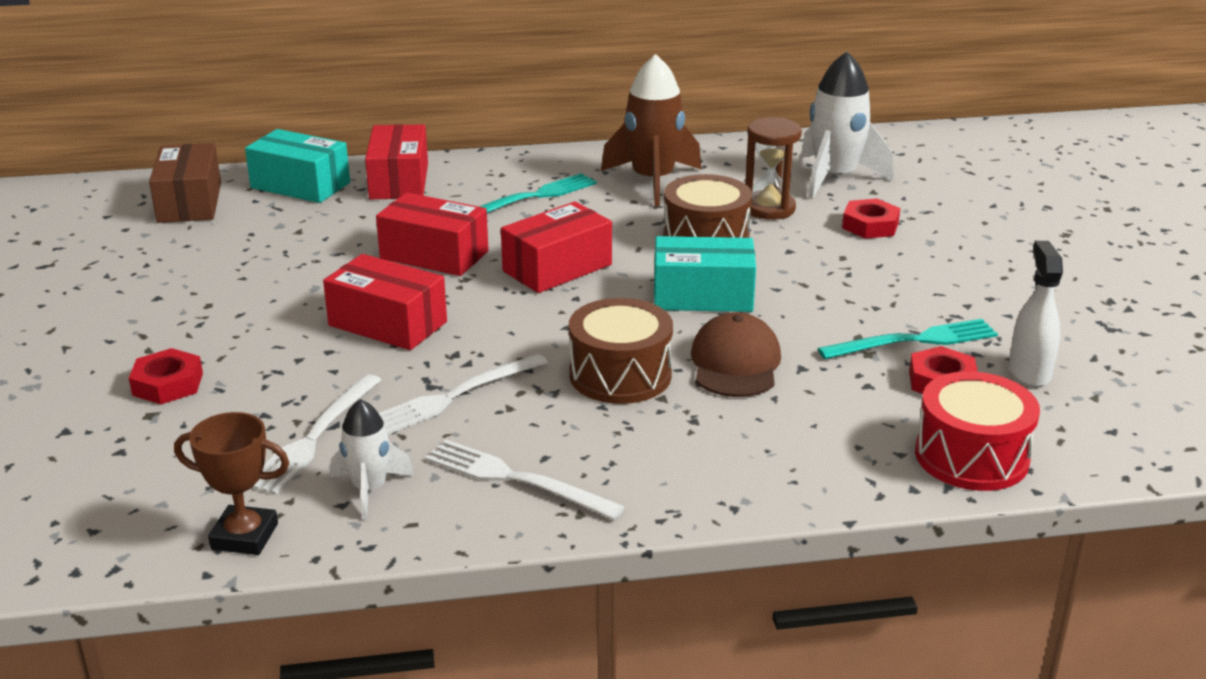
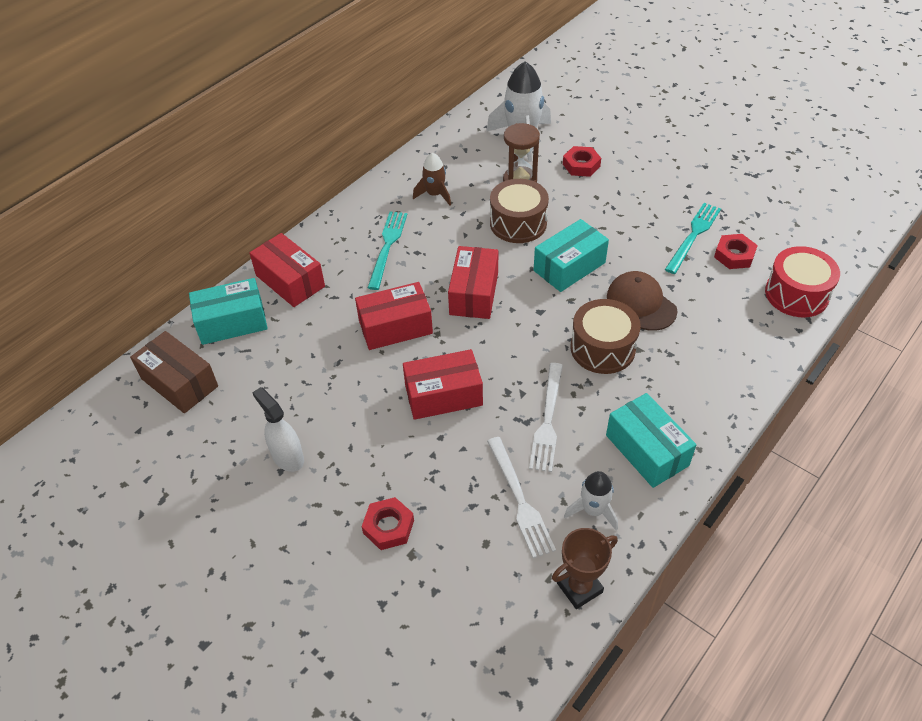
camera: 40 degrees left, 20 degrees up
(516, 479) = (647, 450): white fork -> turquoise box
(652, 181) = (434, 194): brown rocket -> brown rocket, size x0.57
(1029, 372) = (758, 225): white spray bottle -> white spray bottle (287, 457)

